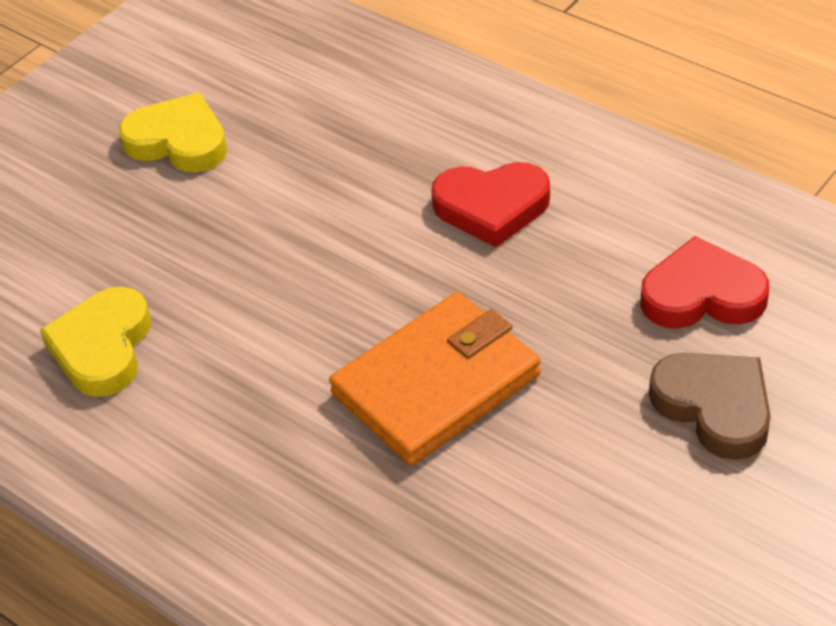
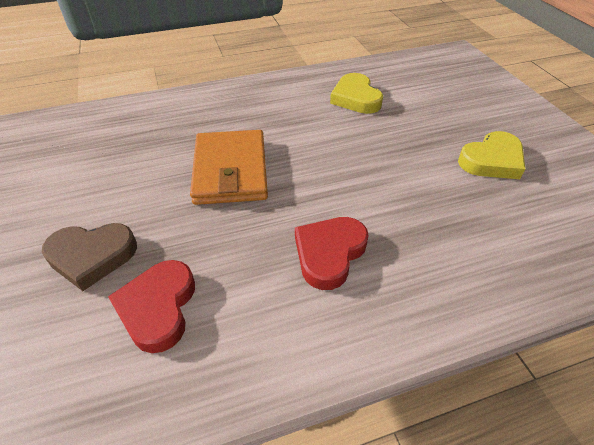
camera: 120 degrees right, 0 degrees up
(102, 347) = (355, 98): yellow heart -> yellow heart turned 150 degrees counterclockwise
(702, 294) = (158, 308): red heart -> red heart turned 150 degrees clockwise

